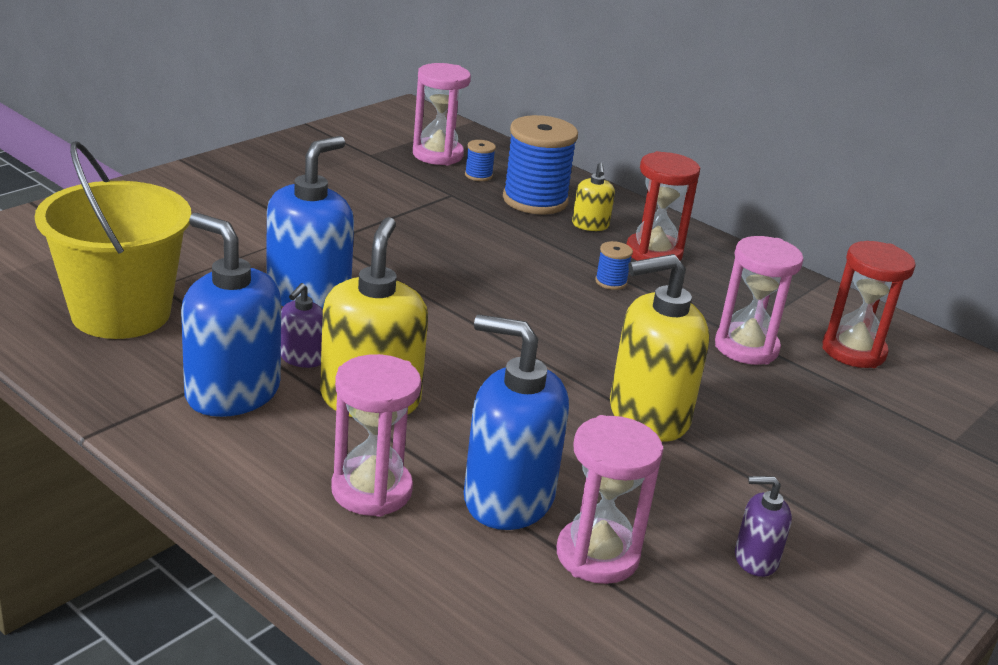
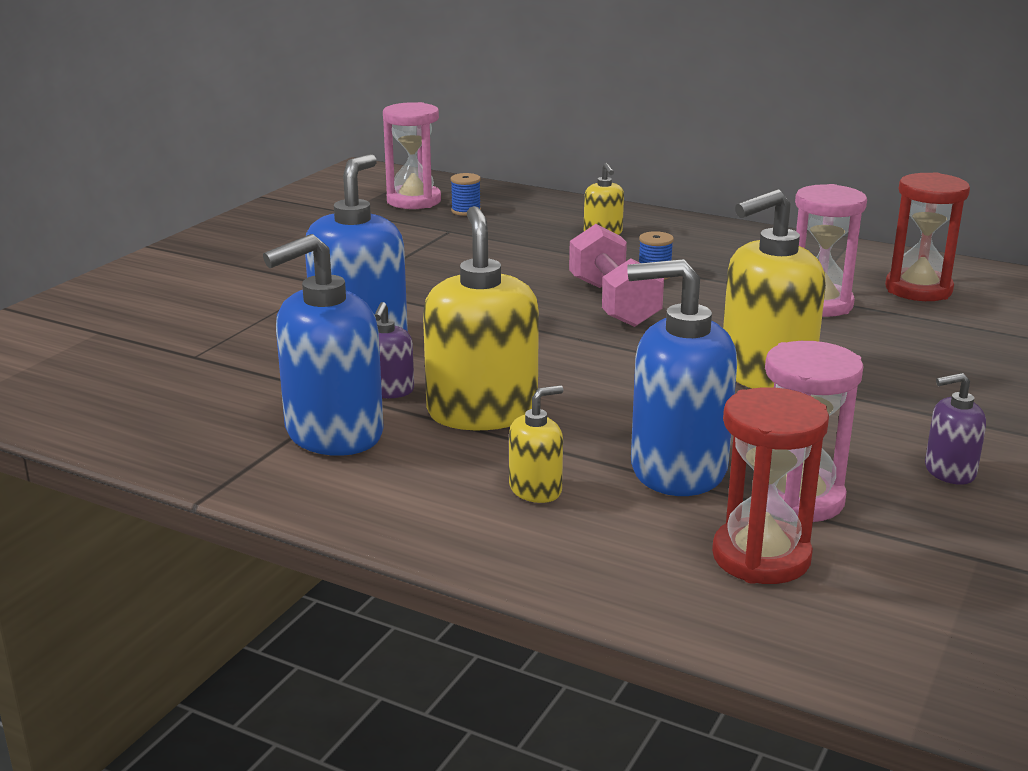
camera: 10 degrees left, 5 degrees down
(121, 313) = (167, 386): yellow bucket -> none
(232, 392) = (333, 433): blue soap dispenser -> blue soap dispenser turned 60 degrees counterclockwise
(371, 490) = (536, 489): pink hourglass -> yellow soap dispenser
(535, 200) = (535, 222): blue spool -> none
(554, 306) = (613, 303): none -> pink dumbbell
(653, 253) = (679, 245): red hourglass -> red hourglass (761, 557)

